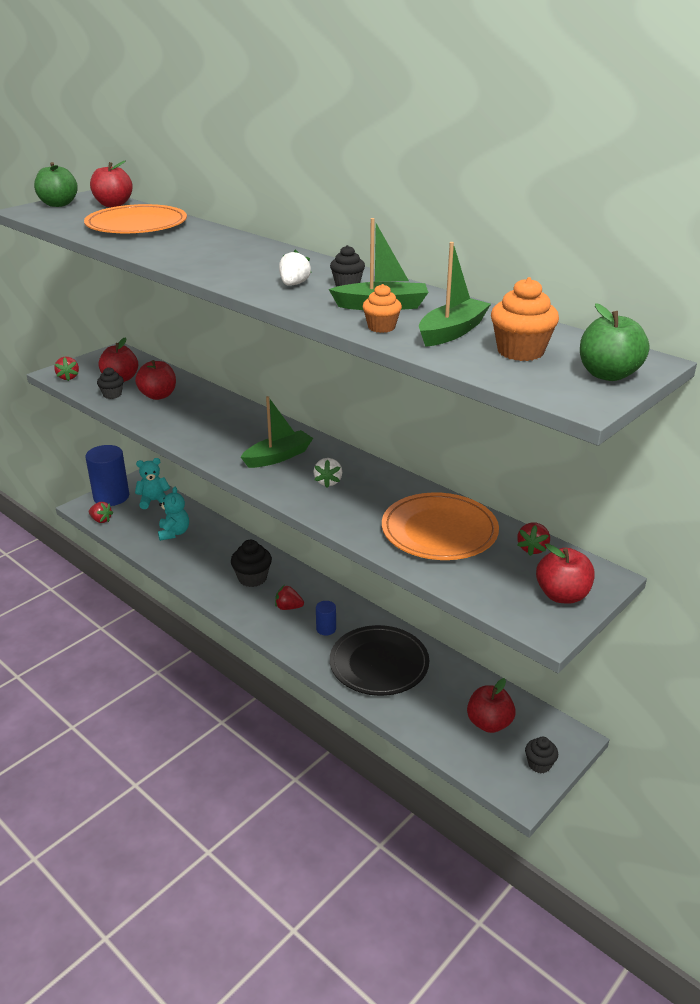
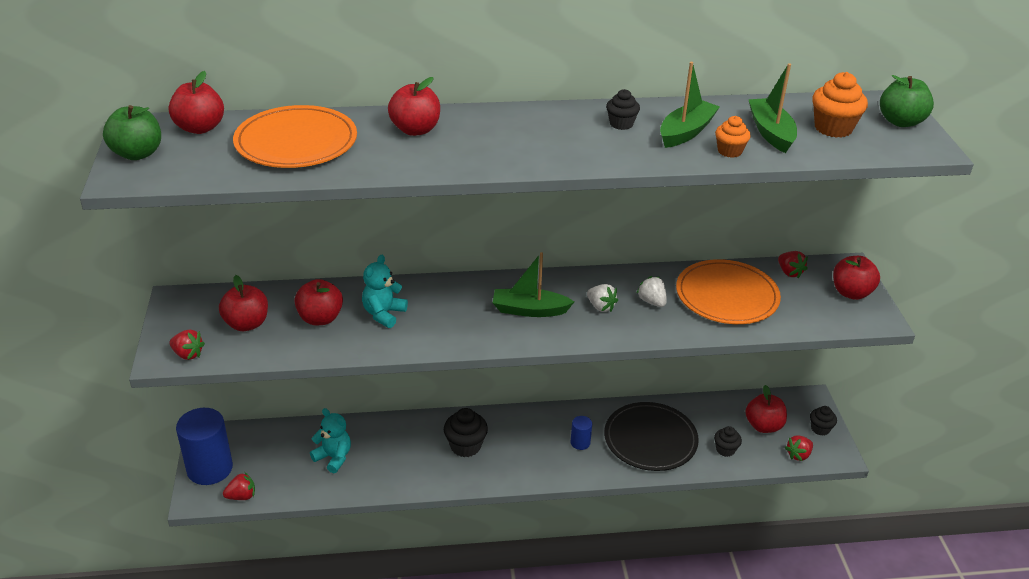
camera: 50 degrees left, 5 degrees up
(112, 395) = (275, 344): black cupcake -> black cupcake (725, 449)
(154, 501) = (260, 443): turquoise teddy bear -> turquoise teddy bear (383, 314)
(211, 241) = (415, 130): none -> red apple
(278, 457) = (529, 310): green boat -> green boat turned 90 degrees counterclockwise
(288, 607) = (529, 447): red strawberry -> red strawberry (798, 455)
(294, 284) = (588, 142): white strawberry -> white strawberry (652, 302)

